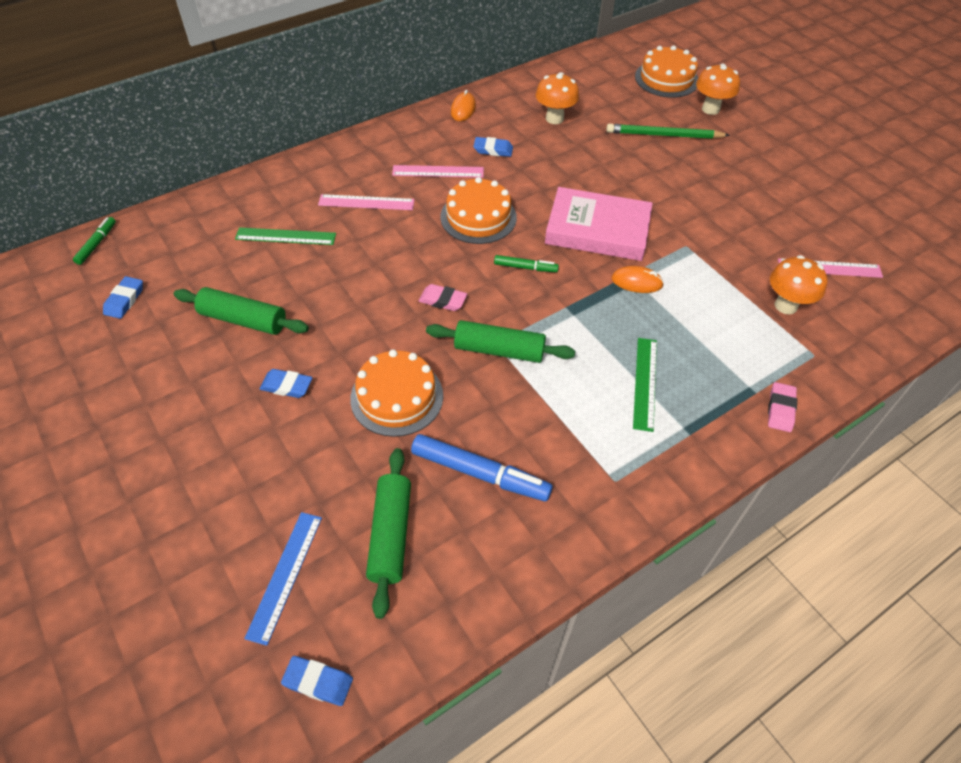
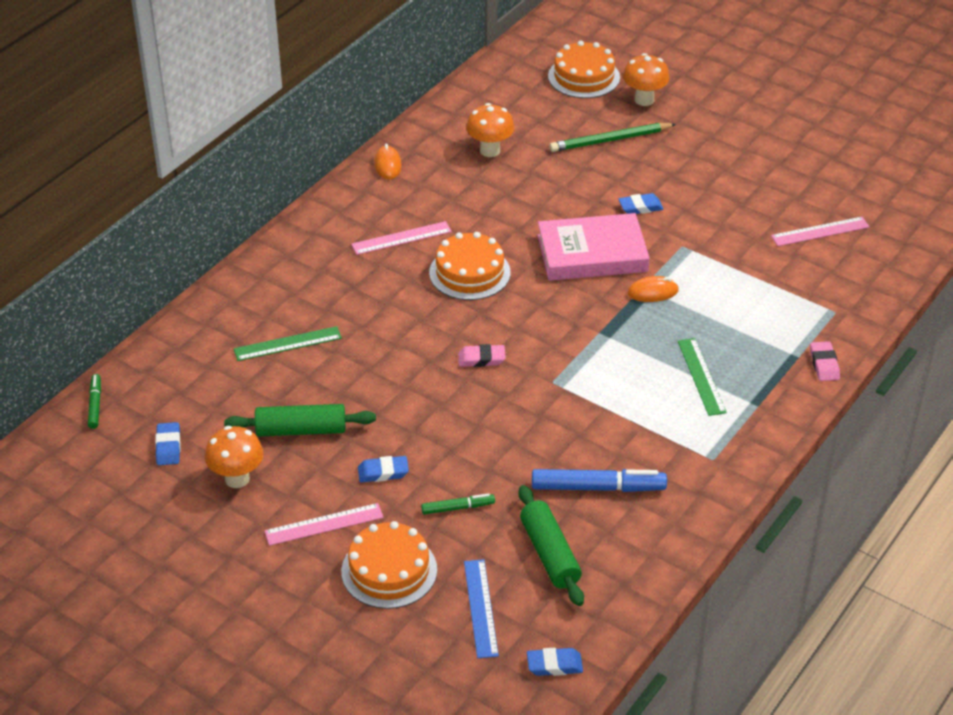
camera: 20 degrees left, 10 degrees down
(366, 202) = (347, 289): pink ruler -> pink ruler (324, 524)
(397, 397) = (489, 451): orange cake -> orange cake (389, 570)
(493, 150) = (445, 201): blue eraser -> blue eraser (640, 207)
(499, 350) = (559, 387): green rolling pin -> none
(525, 267) = (542, 308): green marker -> green marker (458, 508)
(786, 305) = (794, 276): orange mushroom -> orange mushroom (237, 478)

